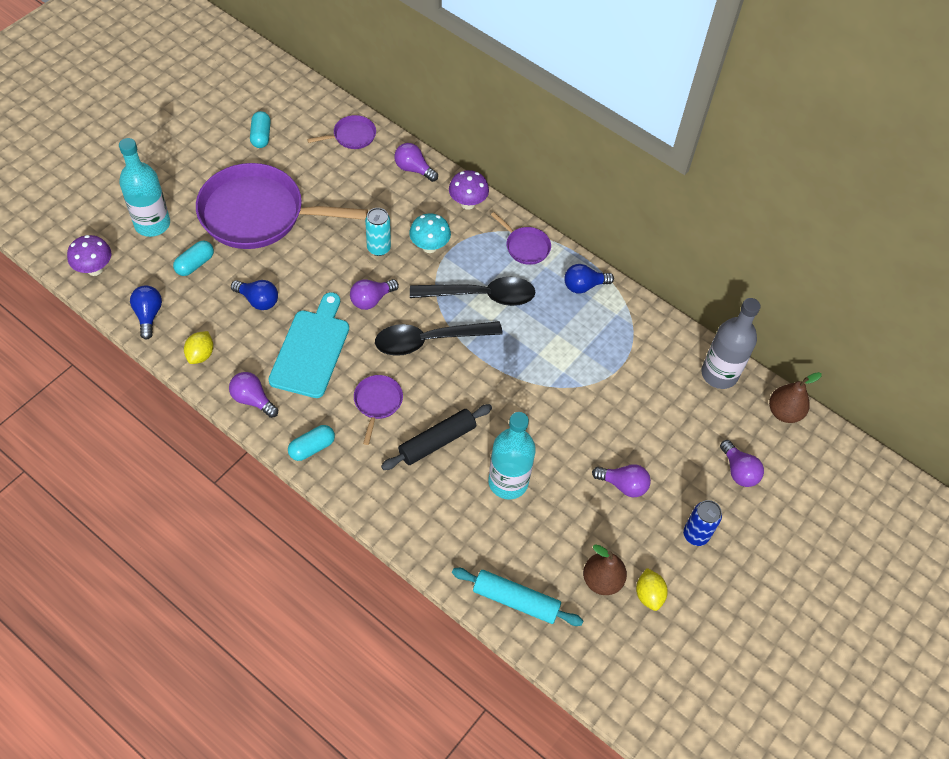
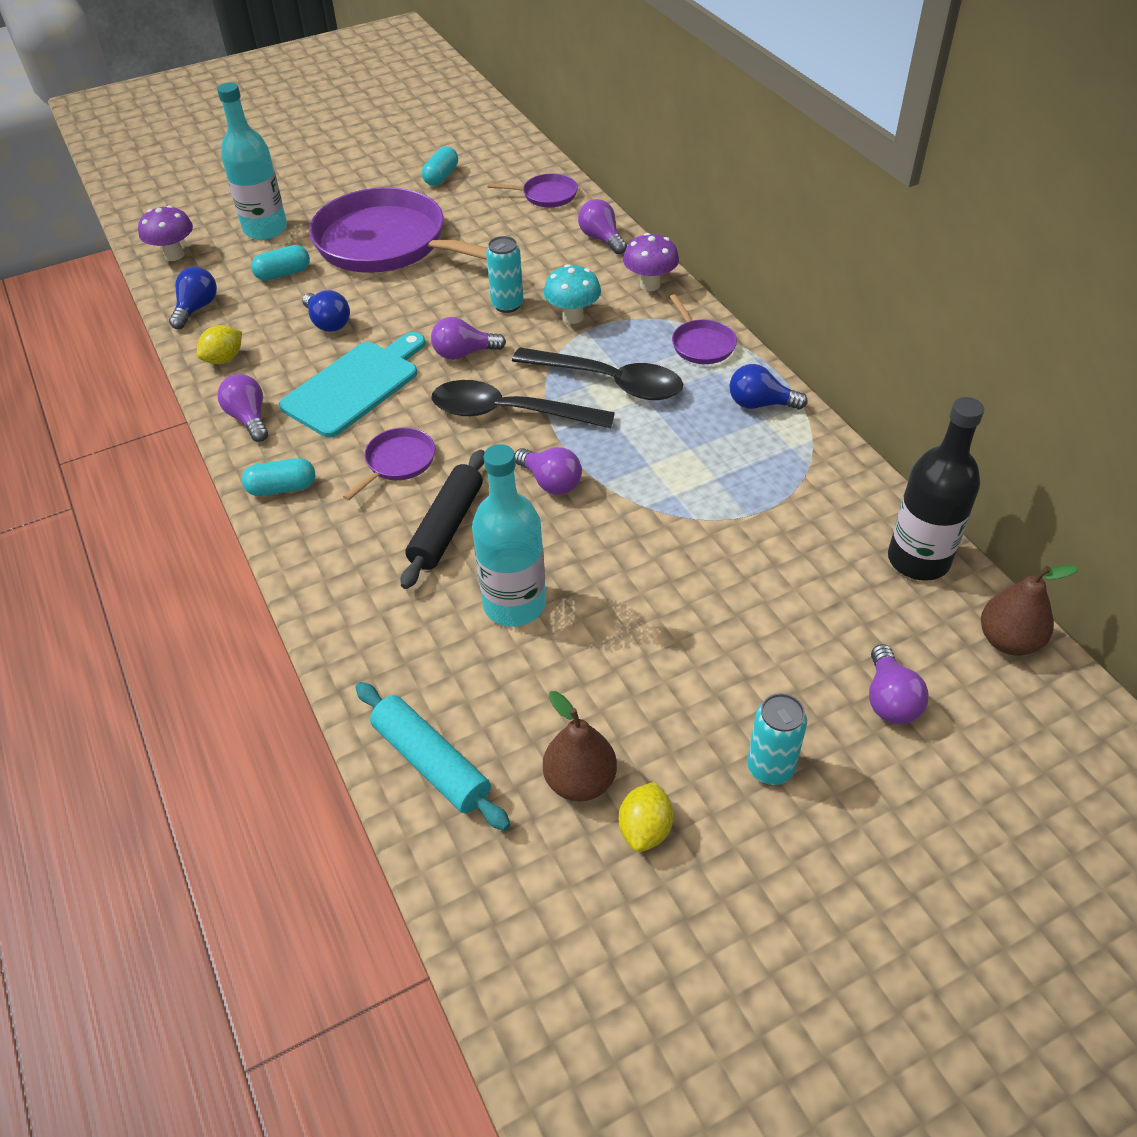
camera: 30 degrees right, 10 degrees down
(437, 441) = (446, 527): black rolling pin -> black rolling pin turned 60 degrees counterclockwise
(623, 485) = (686, 661): purple light bulb -> purple light bulb (550, 482)
(695, 535) = (770, 768): blue can -> turquoise can
(719, 374) = (918, 560): grey bottle -> black bottle

